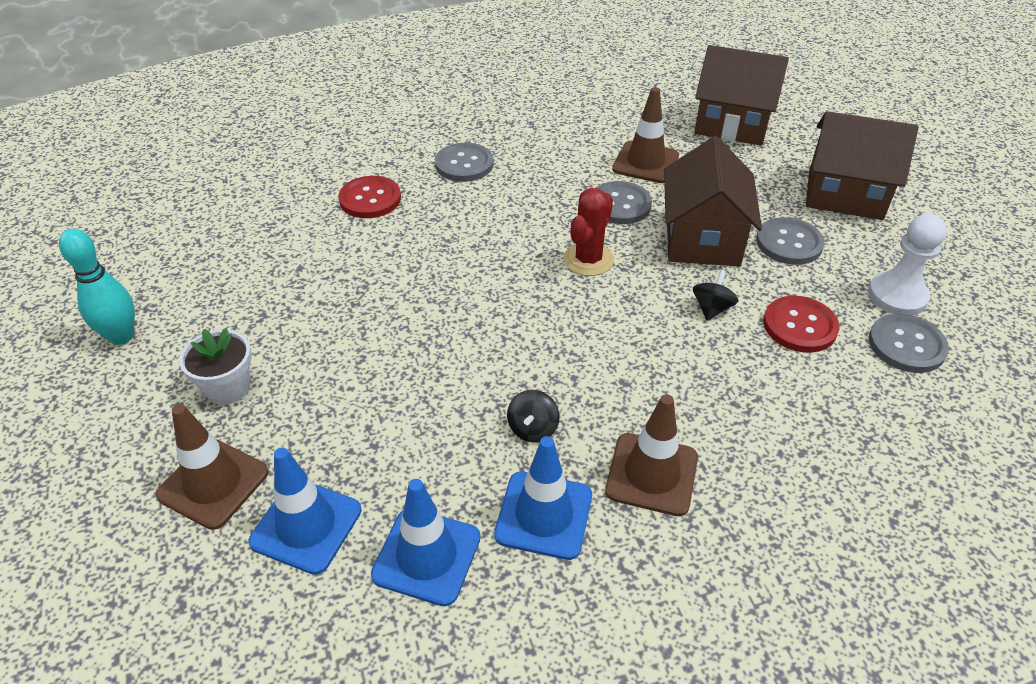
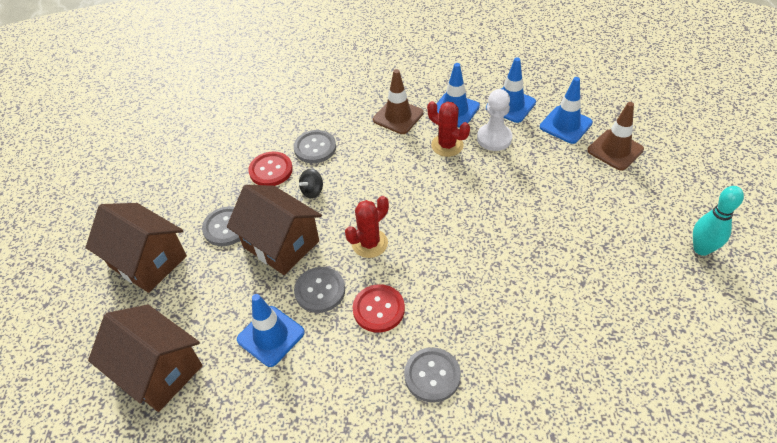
camera: 160 degrees left, 5 degrees up
(228, 387) = (618, 199): white flower pot -> none
(370, 199) = (525, 347): red button -> red button (378, 309)
(533, 429) = (447, 145): black spinning top -> red cactus
(645, 162) = (271, 336): brown traffic cone -> blue traffic cone
(702, 239) = (281, 244): brown house -> brown house turned 75 degrees counterclockwise
(897, 296) = (198, 177): white pawn -> white pawn (494, 138)
(906, 345) = (224, 149): grey button -> grey button (315, 148)

